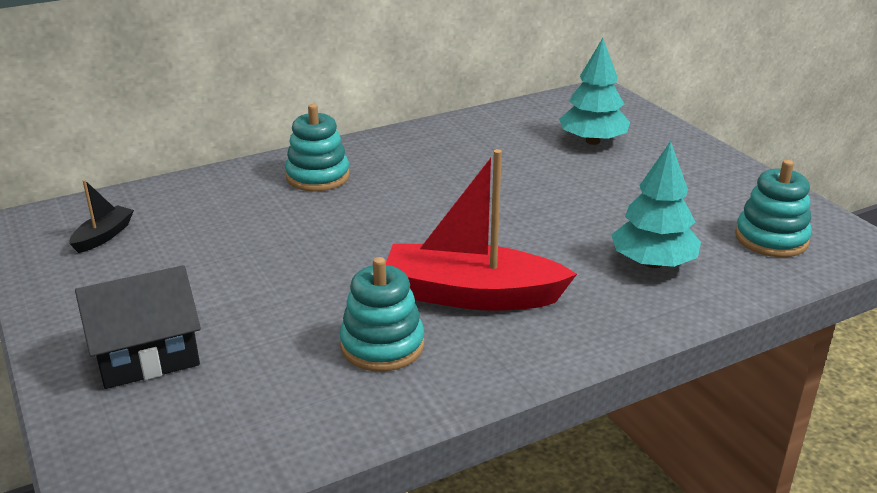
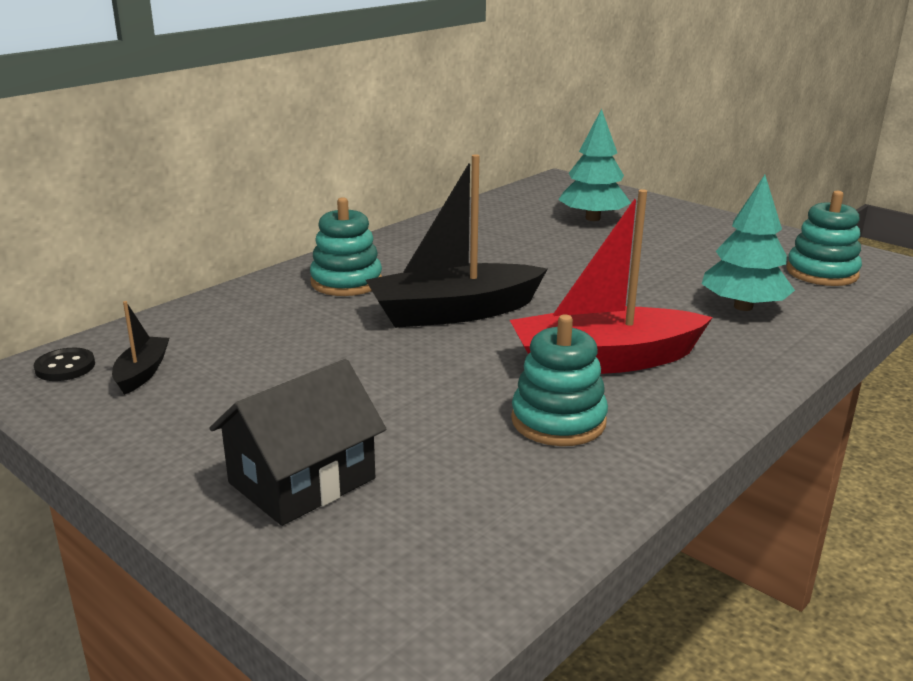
camera: 20 degrees left, 5 degrees down
(55, 221) = (65, 367): none -> black button
(382, 222) = (453, 312): none -> black boat

